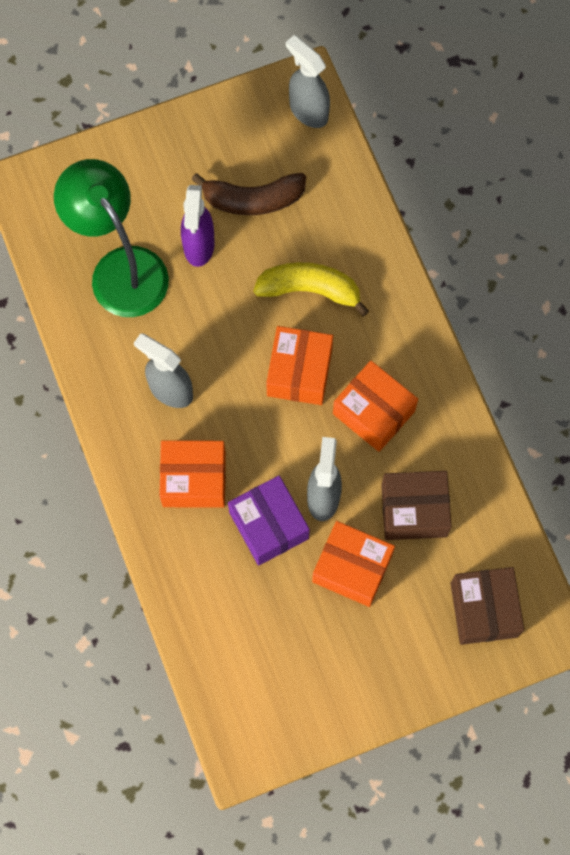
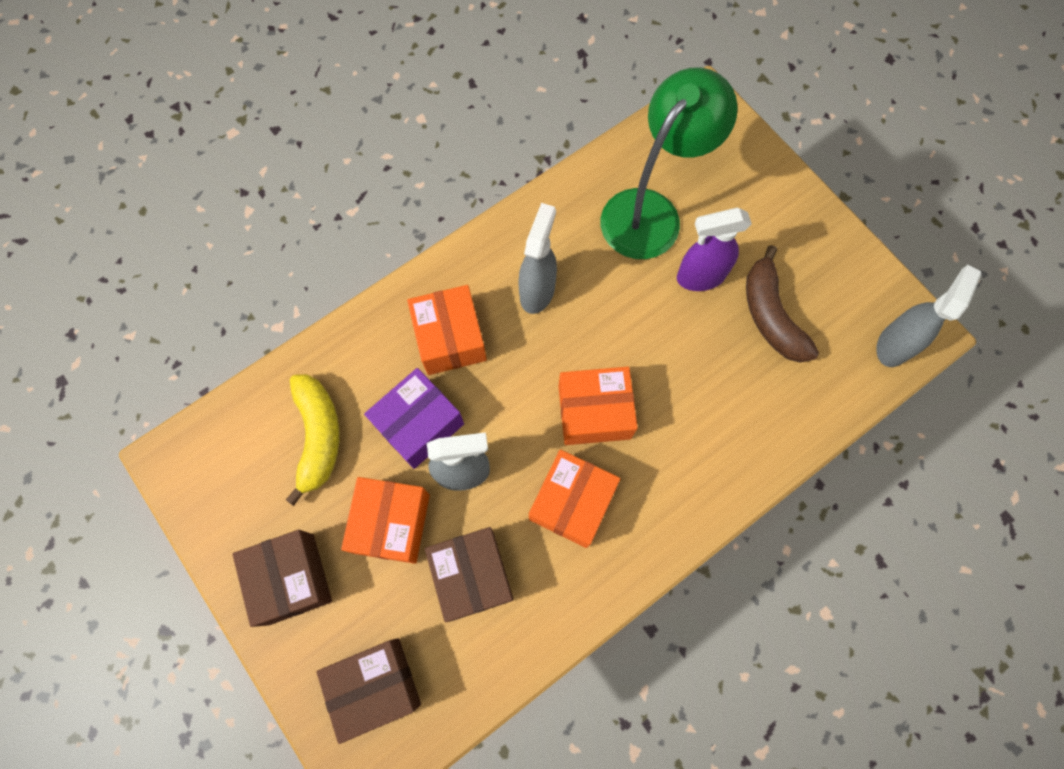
camera: 75 degrees right, 0 degrees up
(310, 289) = (690, 399): yellow banana -> yellow banana (318, 436)
(378, 664) = (291, 579): none -> brown box

